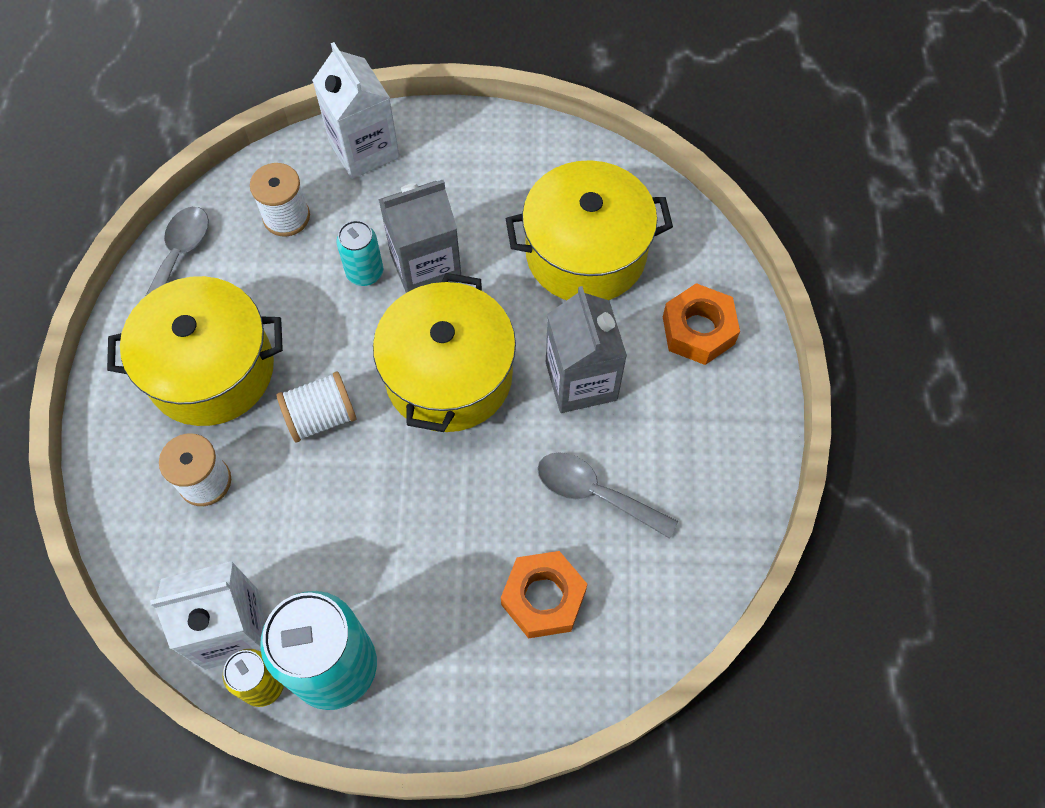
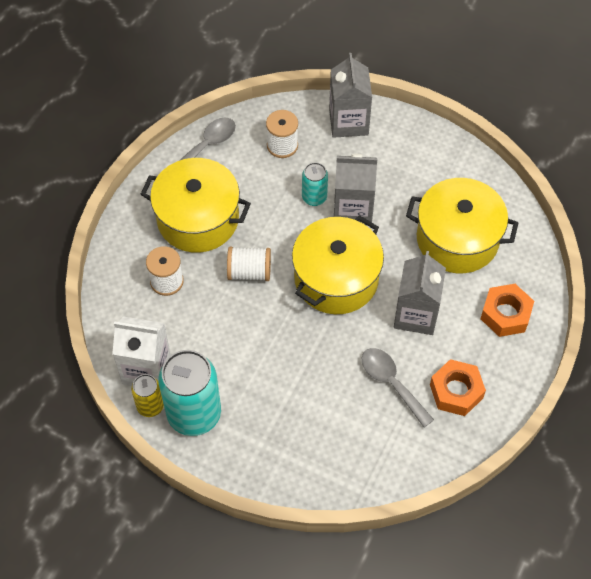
camera: 25 degrees right, 5 degrees down
(364, 149) = (348, 122): white carton -> grey carton
(543, 598) = (331, 429): orange nut -> orange nut (456, 391)

